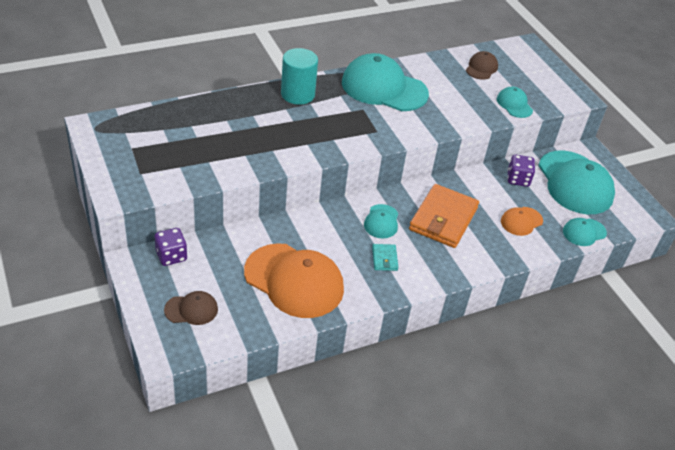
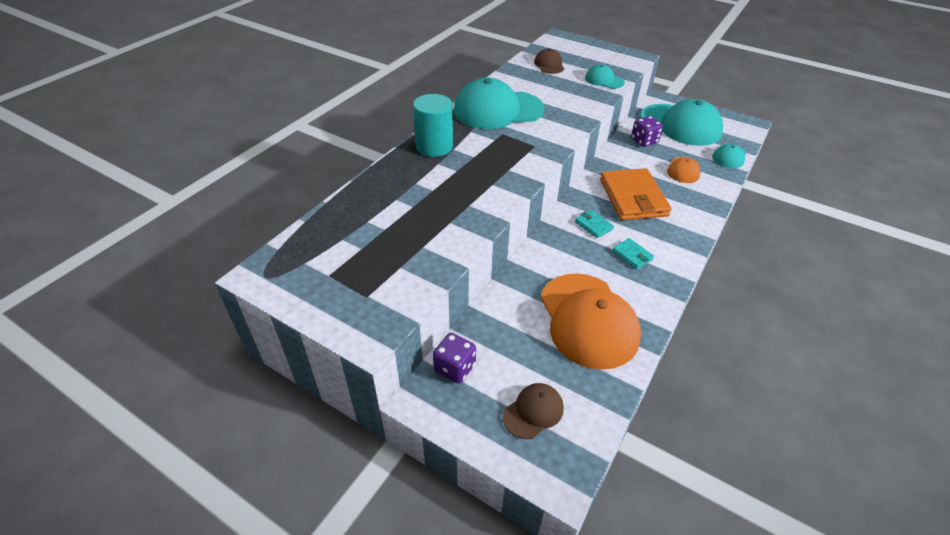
camera: 30 degrees left, 0 degrees up
(294, 281) = (588, 320): orange cap -> orange cap turned 75 degrees clockwise
(381, 221) = (593, 225): turquoise cap -> turquoise wallet

